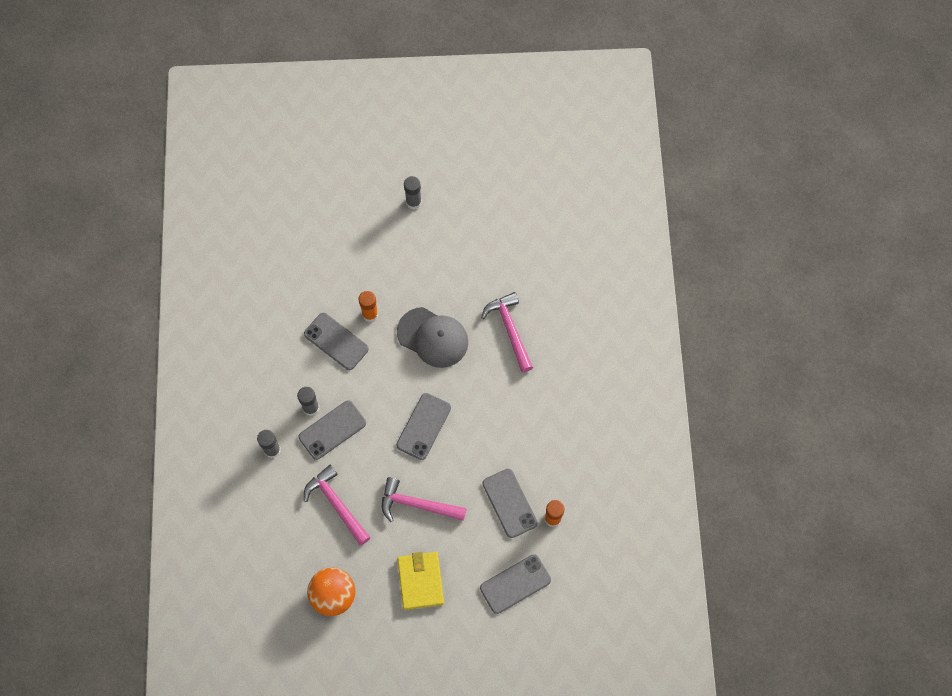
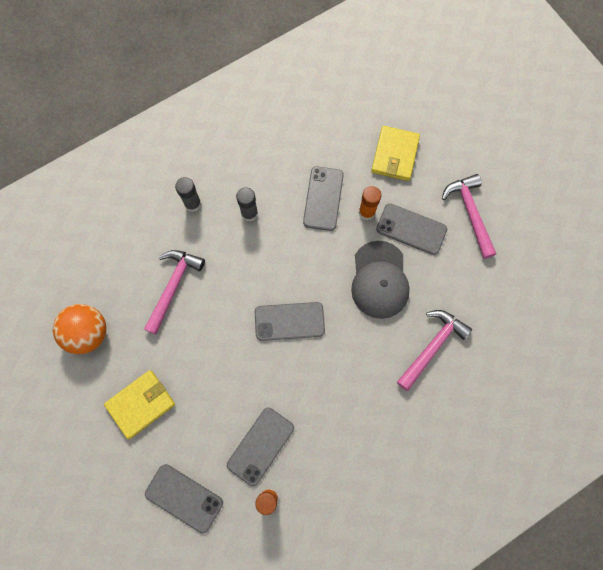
camera: 60 degrees right, 5 degrees up
(332, 430) = (239, 243): grey phone -> grey phone (411, 229)
(335, 263) = (395, 155): none -> yellow wallet
(413, 202) = (498, 187): grey glue stick -> none
(417, 504) = (212, 359): pink hammer -> pink hammer (470, 213)

